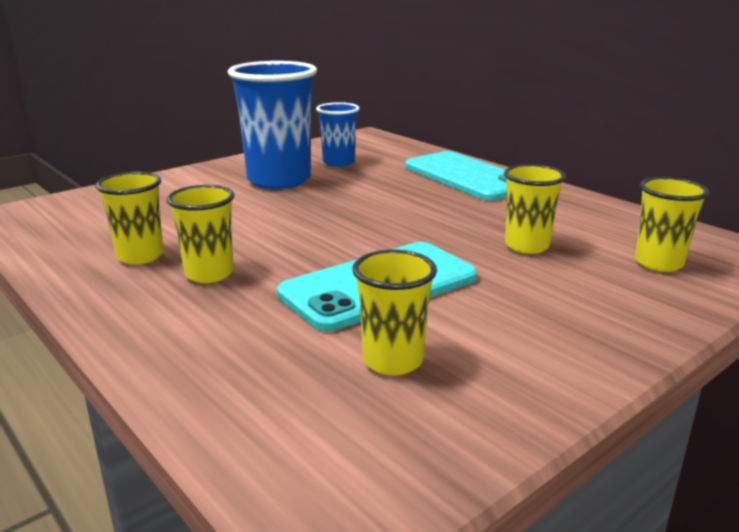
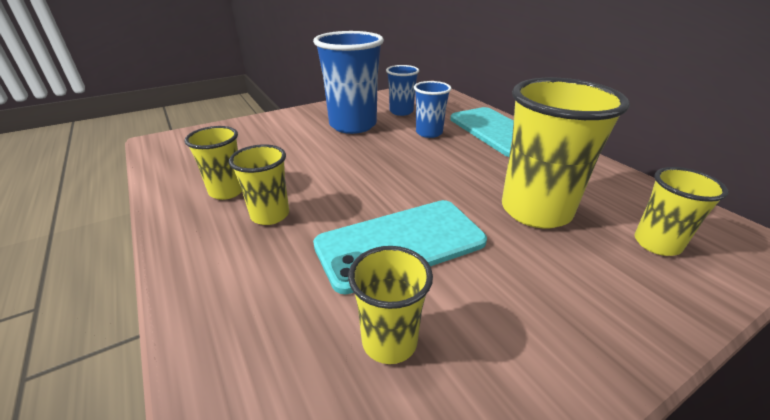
camera: 10 degrees right, 10 degrees up
(382, 182) = (429, 133): none -> blue cup
(526, 246) = (536, 210): yellow cup -> yellow cup, size x1.82

